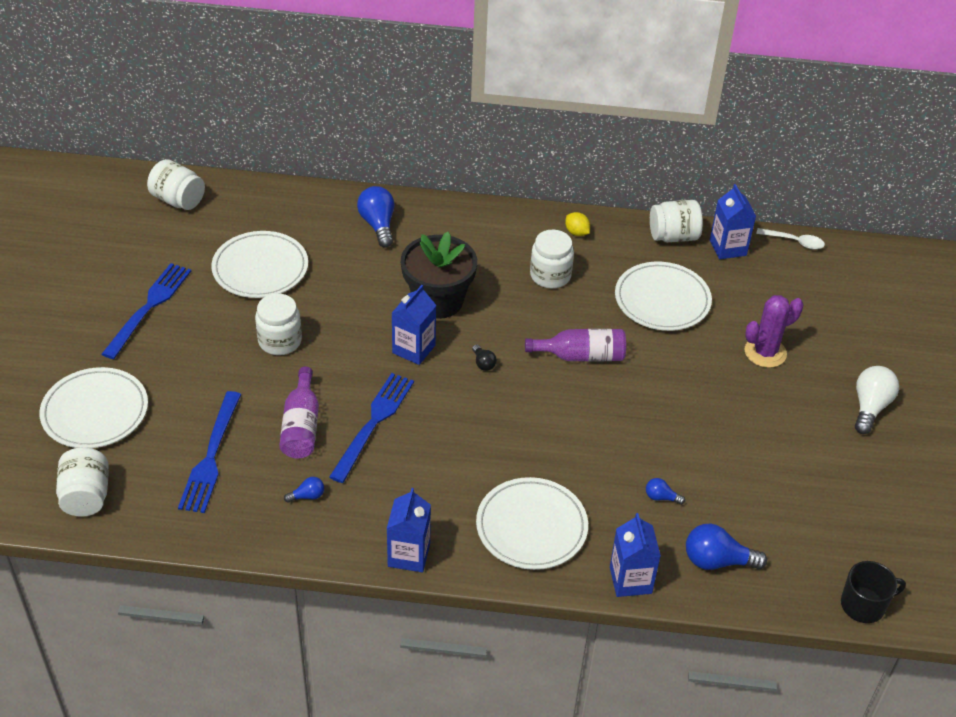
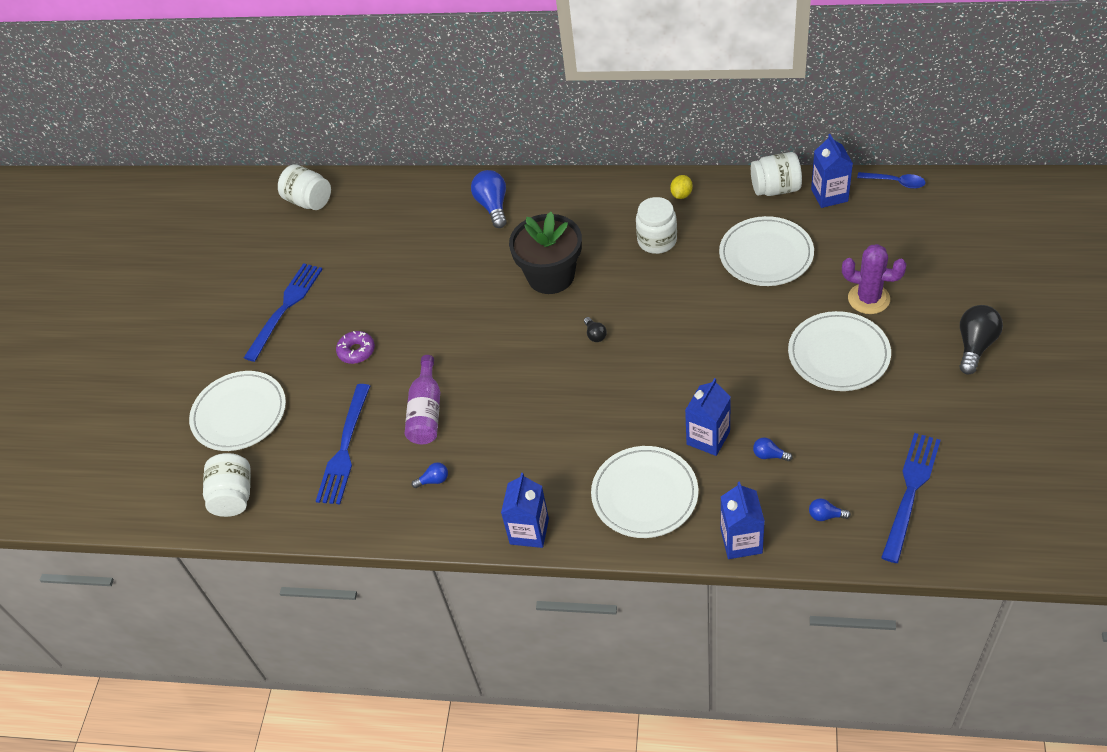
camera: 10 degrees right, 5 degrees up
(226, 358) = (356, 351): none -> purple donut
(260, 268) = (385, 260): white plate -> white plate (838, 354)
(280, 341) = (405, 330): white jar -> none
(374, 422) = (493, 402): blue fork -> blue fork (910, 490)
(414, 349) = (529, 326): blue carton -> blue carton (708, 438)
(576, 232) = (681, 195): yellow lemon -> yellow lemon turned 60 degrees clockwise
(581, 356) = (688, 318): purple bottle -> none
(717, 561) = (825, 515): blue light bulb -> blue light bulb, size x0.51
(765, 352) = (868, 299): purple cactus -> purple cactus turned 45 degrees clockwise
(795, 242) = (896, 182): white spoon -> blue spoon
(864, 605) = (973, 550): black mug -> none
(870, 407) = (975, 346): white light bulb -> black light bulb

